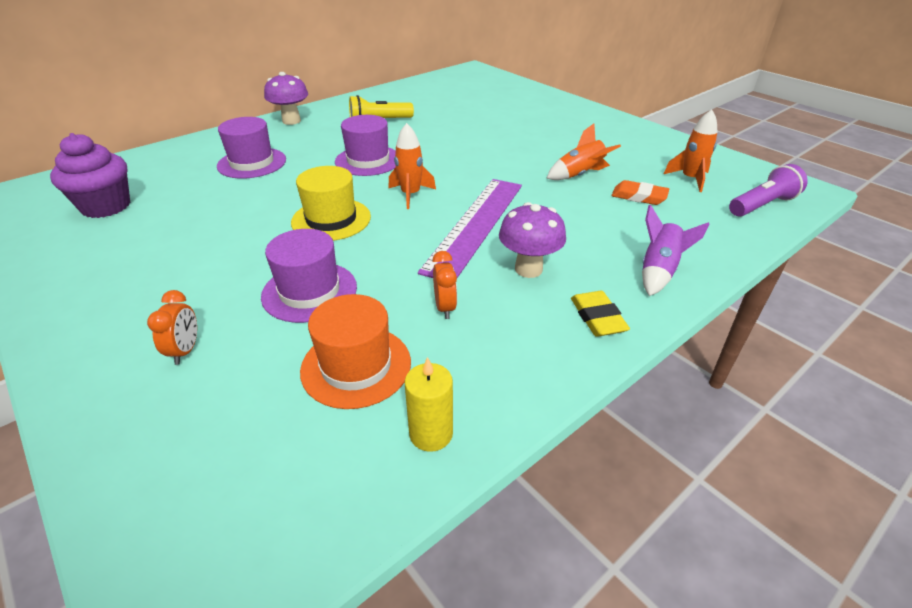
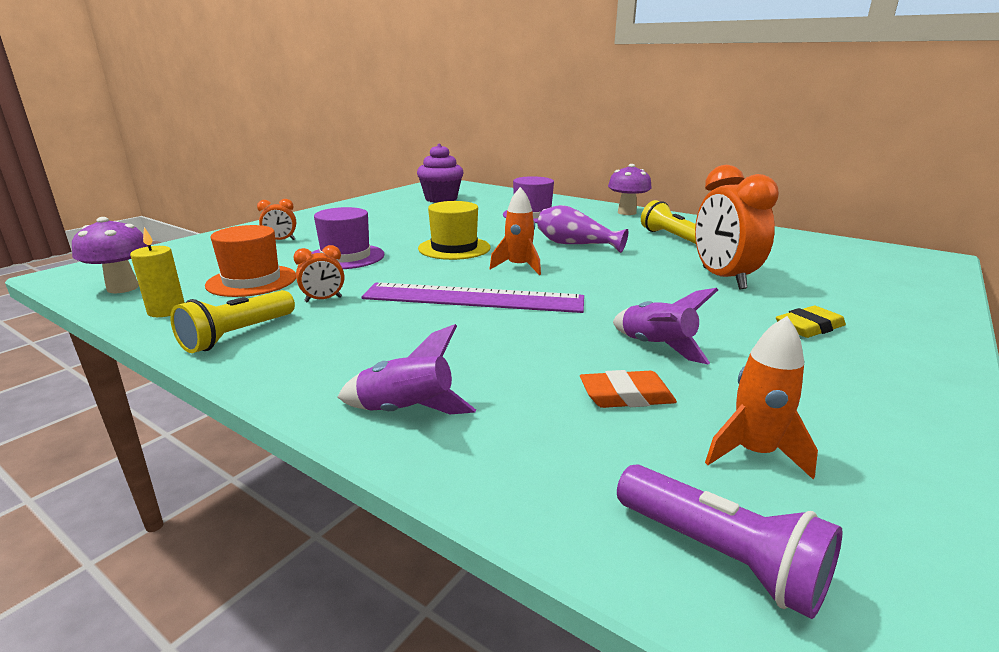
camera: 75 degrees right, 15 degrees down
(368, 160) = (575, 245): purple hat -> purple vase
(478, 129) = (723, 278): none -> orange clock
(520, 362) = (238, 335): none -> yellow flashlight
(528, 269) = (393, 329): purple mushroom -> purple mushroom (123, 288)
(580, 175) = (656, 347): orange rocket -> purple rocket
(597, 317) = (301, 369): yellow eraser -> yellow eraser (809, 327)
(639, 196) = (626, 396): orange eraser -> orange eraser turned 75 degrees clockwise

